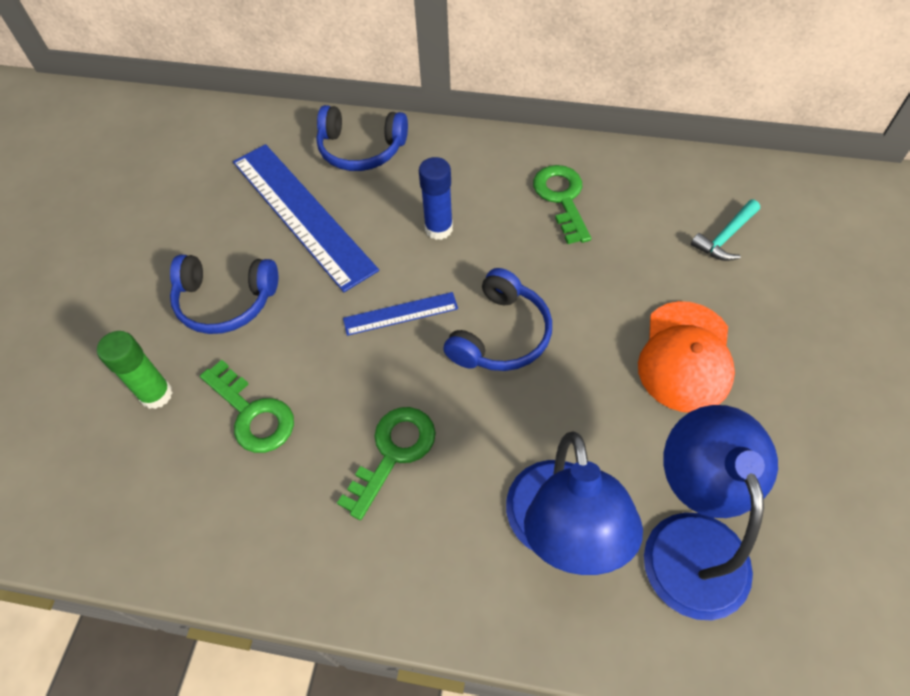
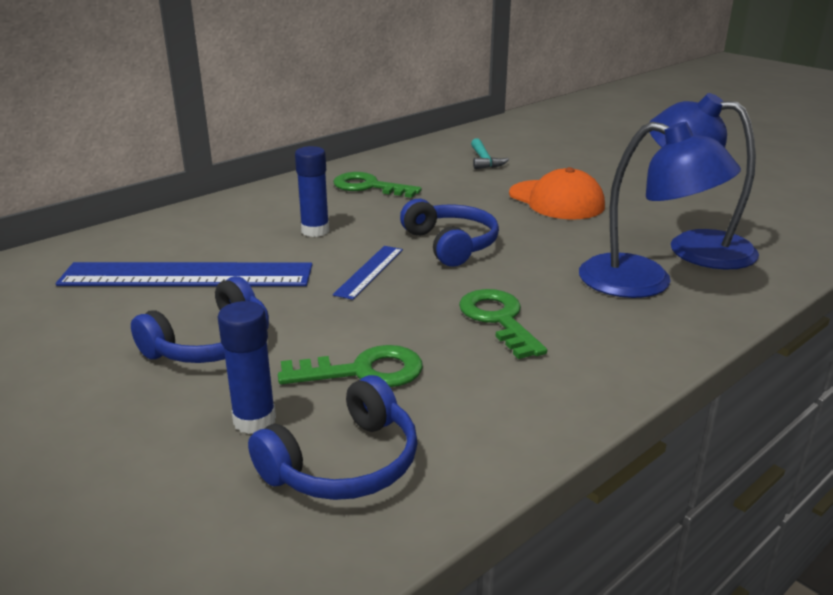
camera: 55 degrees left, 30 degrees down
(156, 394) = (254, 420): green glue stick -> blue glue stick
(361, 149) = (173, 230): blue headphones -> blue headphones (344, 463)

